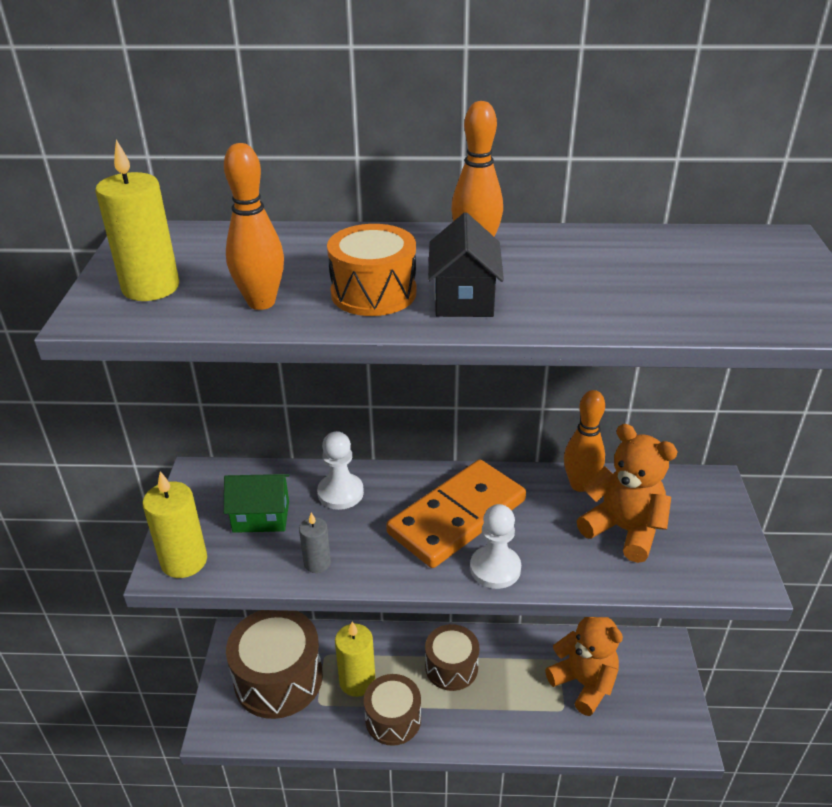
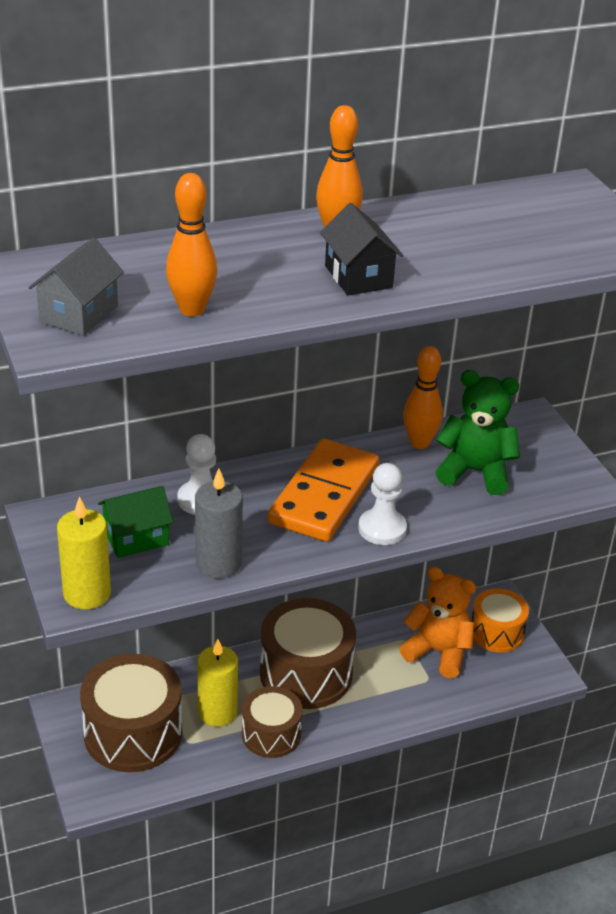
camera: 25 degrees left, 0 degrees up
(151, 287) = (79, 314): yellow candle -> grey house
(317, 563) = (218, 563): grey candle -> grey candle, size x1.70
(373, 293) = (281, 285): orange drum -> orange drum (496, 632)
(451, 667) = (306, 673): brown drum -> brown drum, size x1.64
(623, 530) = (475, 472): orange teddy bear -> green teddy bear

